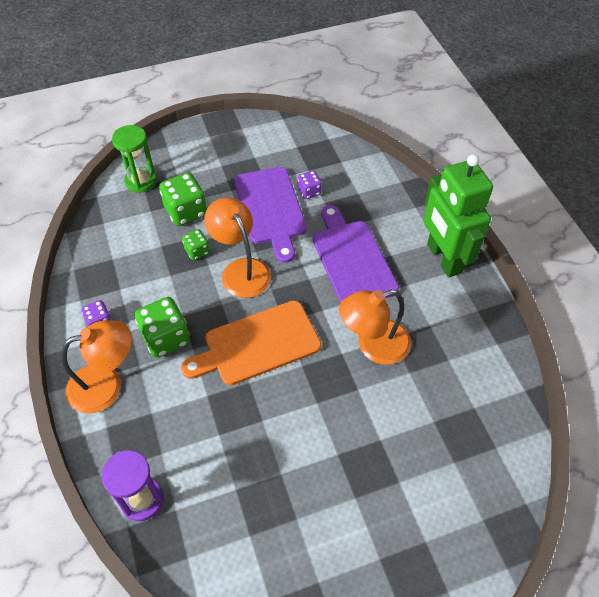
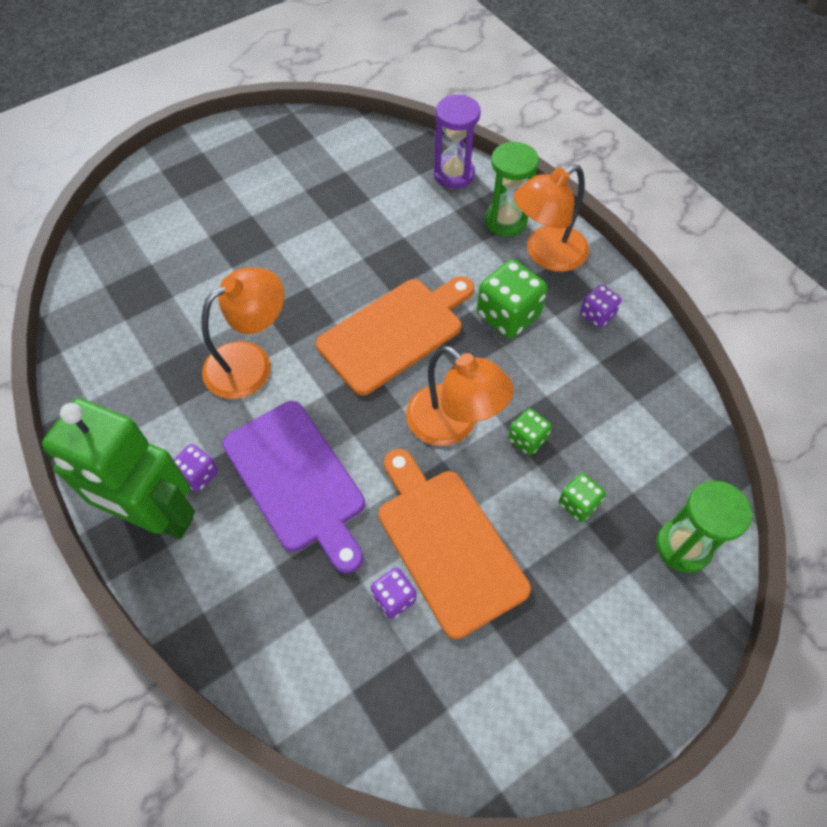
camera: 165 degrees right, 5 degrees up
(121, 429) = (505, 221): none -> green hourglass
(186, 212) = (578, 504): green dice -> green dice, size x0.56
(271, 209) = (447, 544): purple cutting board -> orange cutting board
(416, 276) = (198, 475): none -> purple dice
(443, 258) = (156, 516): green robot -> green robot turned 150 degrees clockwise

